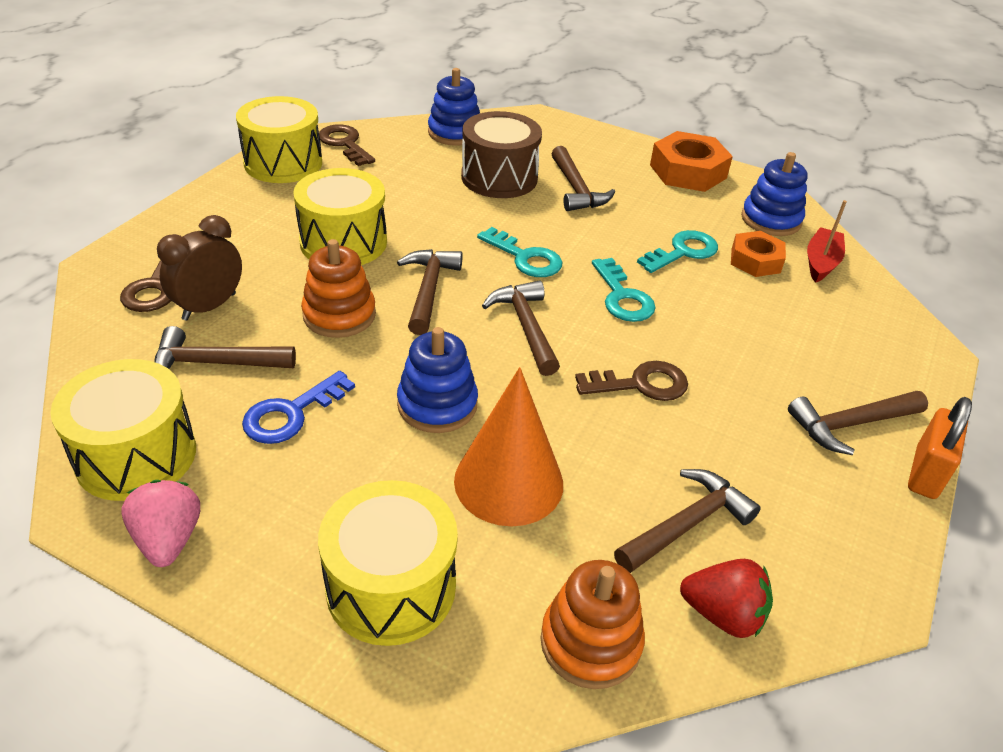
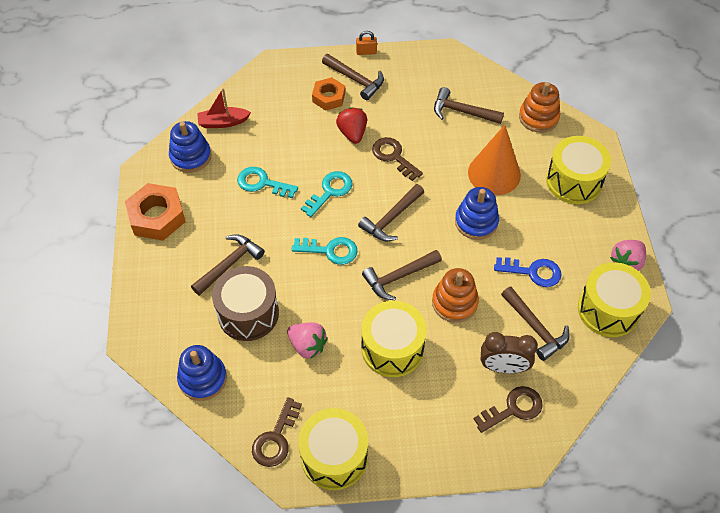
camera: 120 degrees left, 15 degrees up
(417, 195) = (307, 345): none -> pink strawberry
(525, 258) = (330, 250): turquoise key -> turquoise key turned 90 degrees clockwise
(723, 614) = (493, 88): red strawberry -> red strawberry (352, 133)
(755, 260) = (244, 149): orange nut -> orange nut (328, 97)
(925, 473) = (366, 52): orange padlock -> orange padlock, size x0.62

